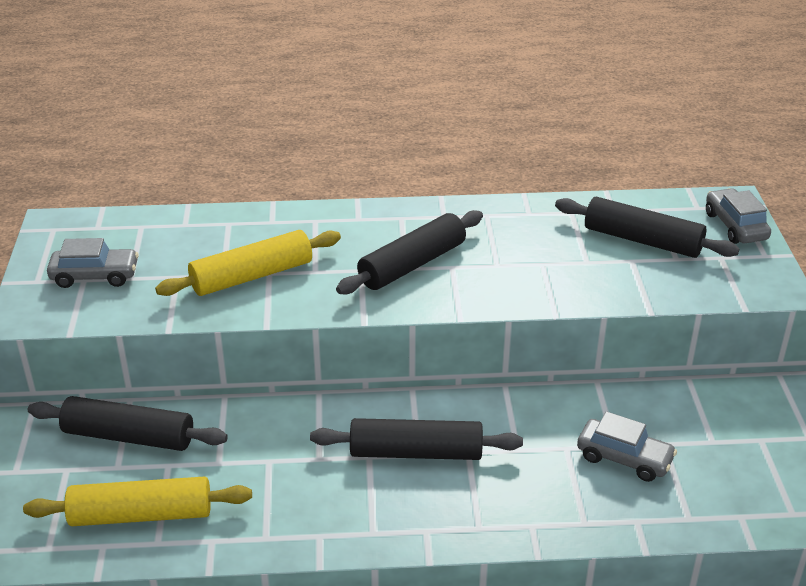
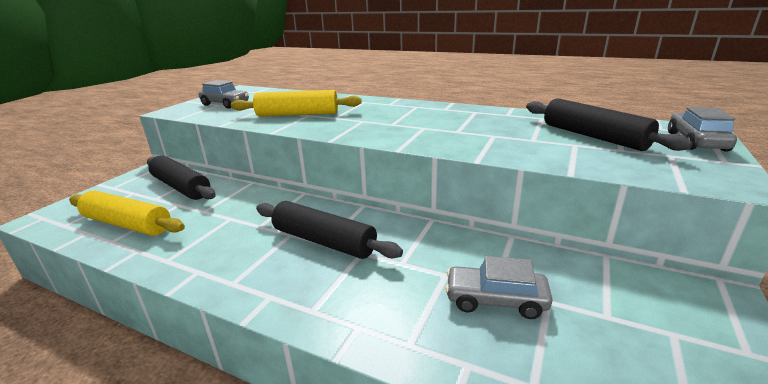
camera: 30 degrees right, 10 degrees down
(412, 264) = (398, 123): black rolling pin -> none
(624, 458) = (495, 300): grey car -> grey car turned 135 degrees clockwise

